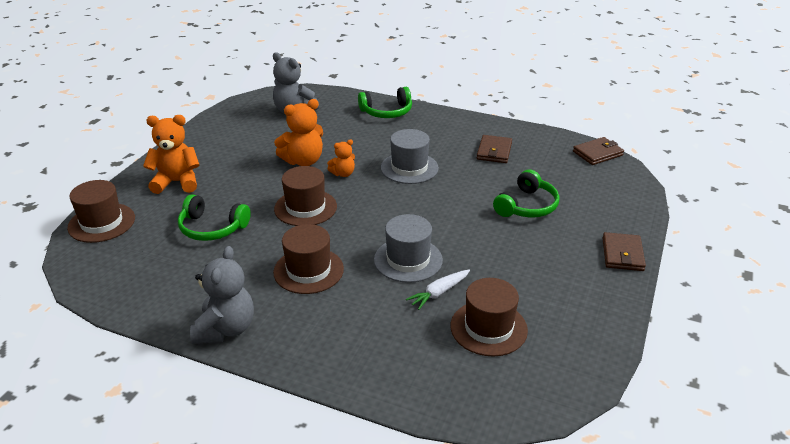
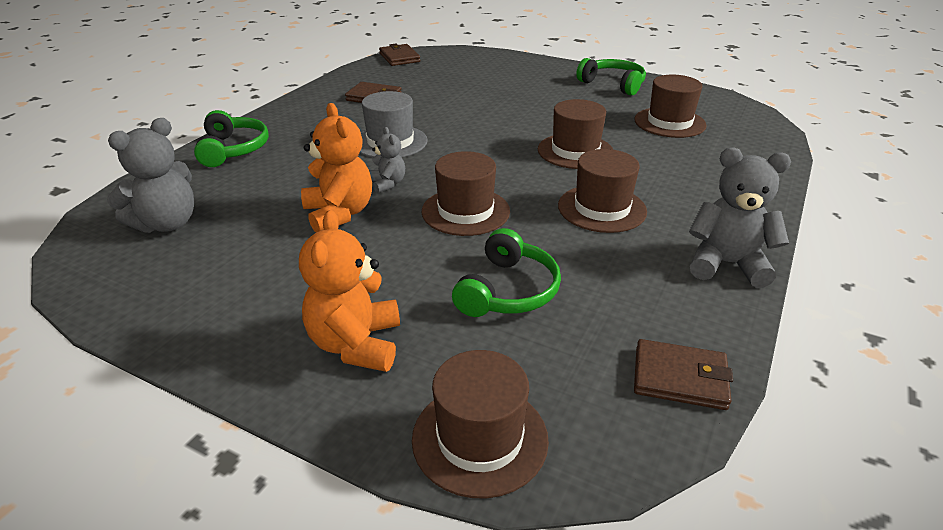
camera: 85 degrees left, 0 degrees up
(343, 174) = (388, 184): orange teddy bear -> grey teddy bear
(408, 260) = (575, 151): grey hat -> brown hat
(439, 293) = (626, 139): white carrot -> none
(527, 206) = (484, 92): green headphones -> green headphones (613, 84)
(622, 254) = (560, 68): brown wallet -> brown wallet (680, 378)

